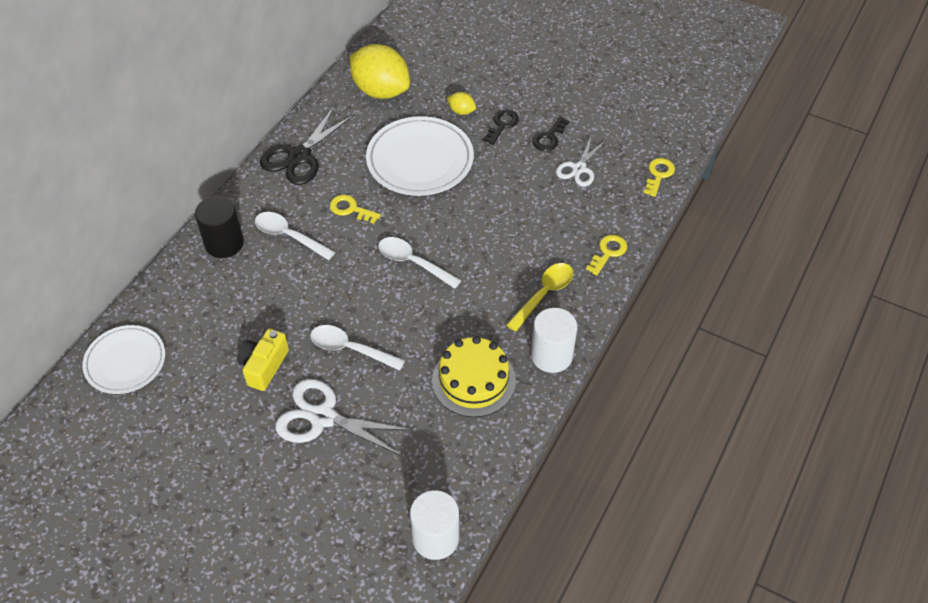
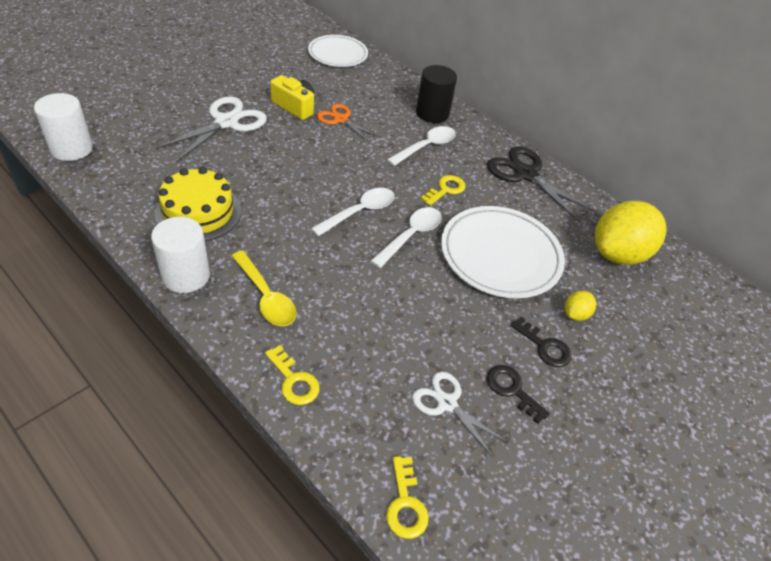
camera: 100 degrees right, 5 degrees down
(271, 318) = (340, 119): none -> orange scissors
(350, 349) = (283, 151): white spoon -> white spoon (411, 236)
(658, 175) = (405, 504): yellow key -> yellow key turned 45 degrees clockwise

